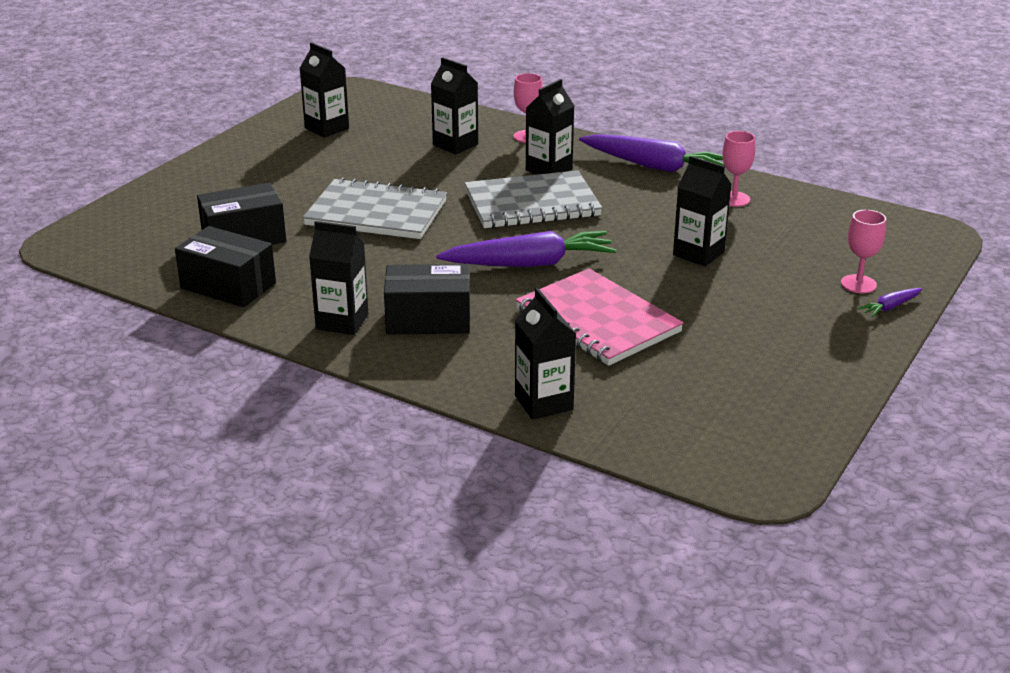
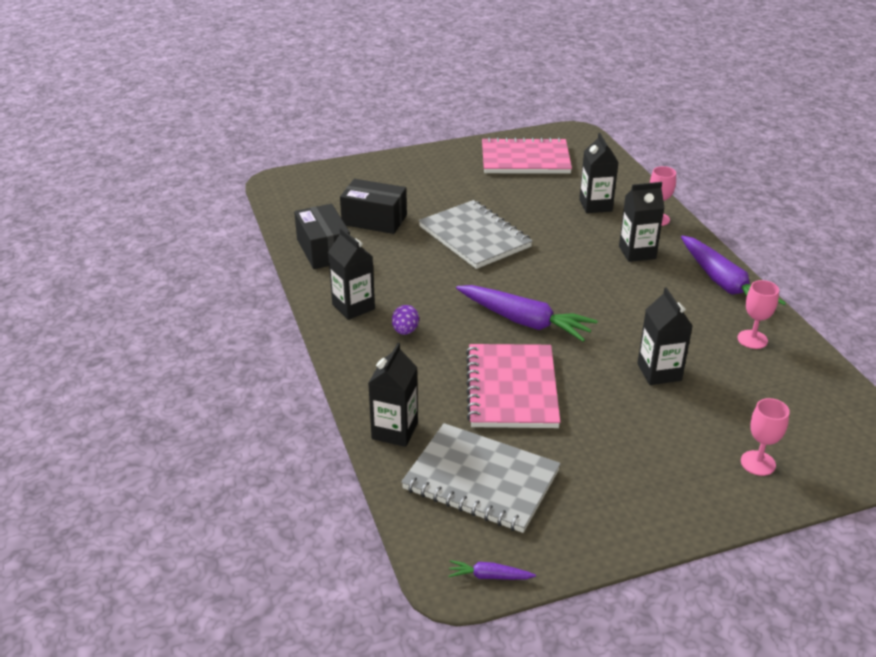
camera: 40 degrees right, 5 degrees up
(327, 128) = (525, 159): black carton -> pink notebook
(428, 319) = (405, 331): black box -> purple egg
(532, 204) = (588, 275): grey notebook -> grey notebook (481, 480)
(890, 307) = (758, 497): purple carrot -> purple carrot (489, 576)

